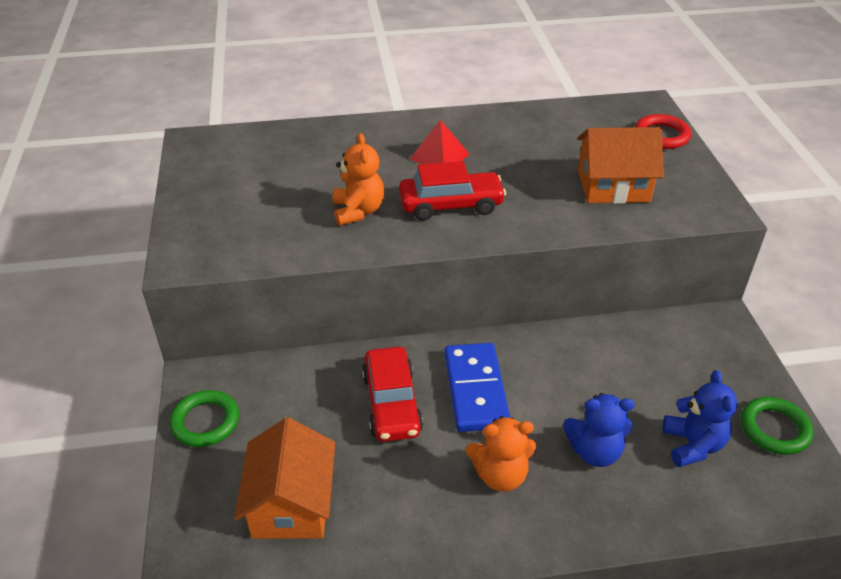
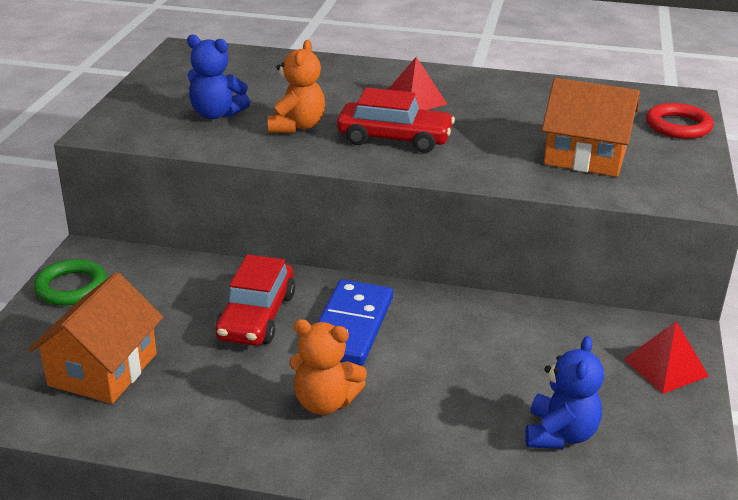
camera: 20 degrees right, 10 degrees down
(594, 451) = (442, 410): blue teddy bear -> blue teddy bear (216, 114)
(730, 356) = (665, 367): none -> red pyramid
(774, 429) = (672, 446): green ring -> none

